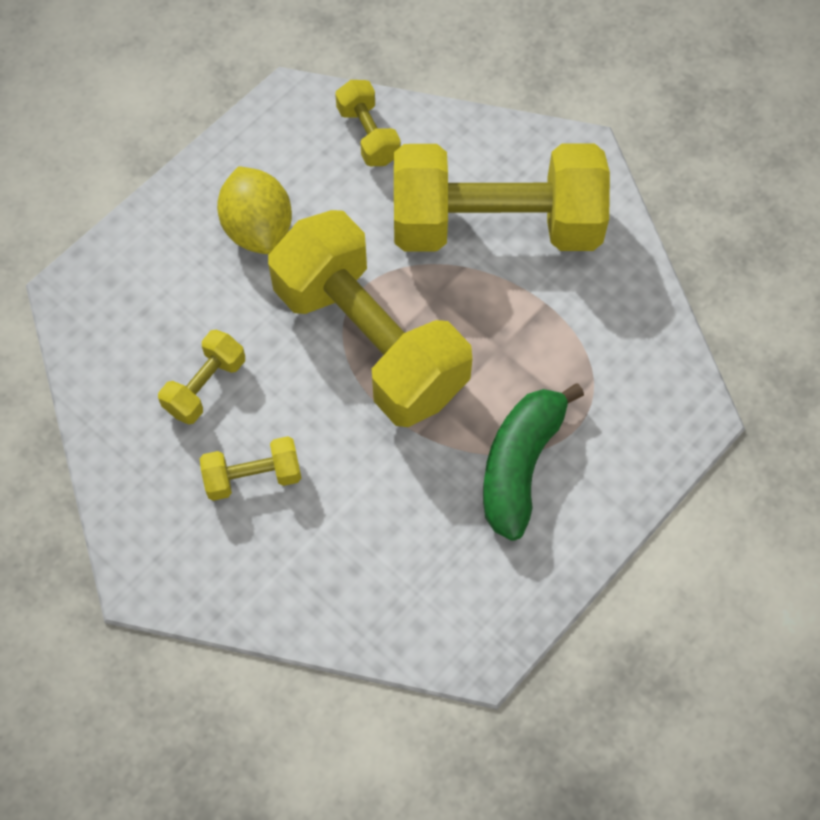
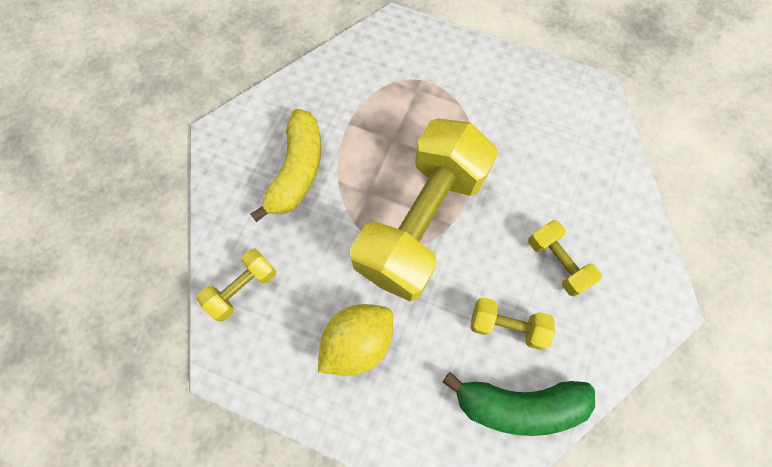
camera: 110 degrees left, 5 degrees up
(495, 225) = (297, 171): yellow dumbbell -> yellow banana
(520, 465) = (470, 104): green banana -> green banana (517, 404)

